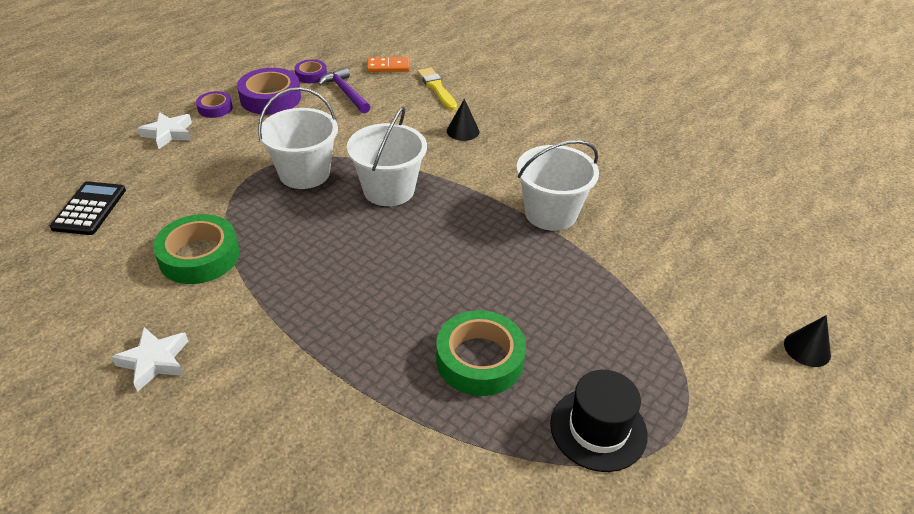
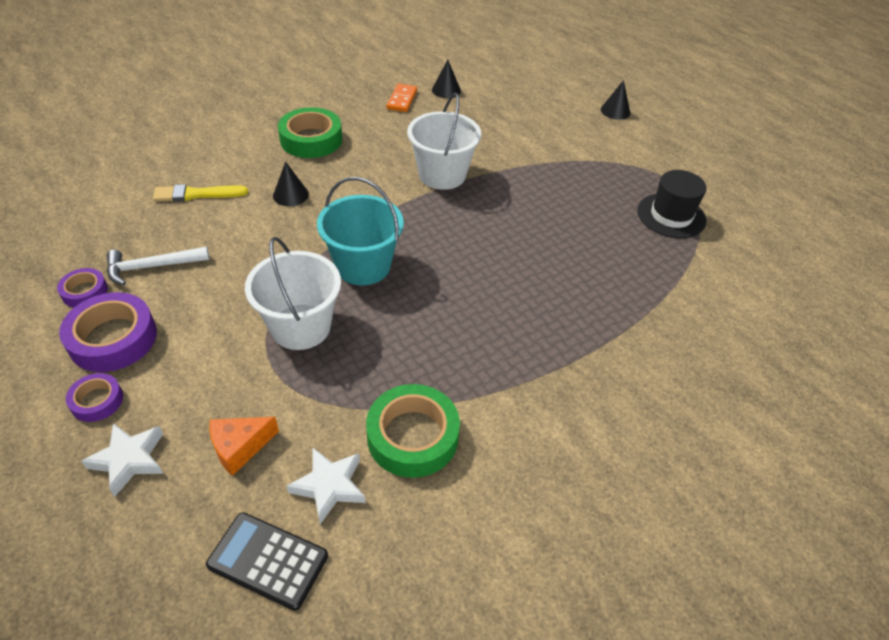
camera: 75 degrees left, 5 degrees up
(154, 361) = (566, 484): white star -> white star (329, 486)
(181, 174) = (240, 447): none -> orange cheese
(345, 92) = (152, 267): purple hammer -> white hammer
(388, 67) = (120, 221): orange domino -> orange domino (402, 100)
(389, 190) = (363, 266): white bucket -> turquoise bucket
(479, 359) = (600, 256): green tape -> green tape (311, 139)
(711, 189) = (446, 90): none -> black cone

